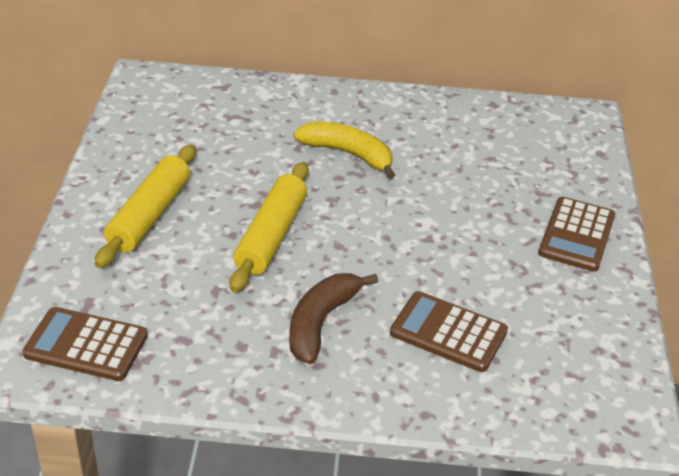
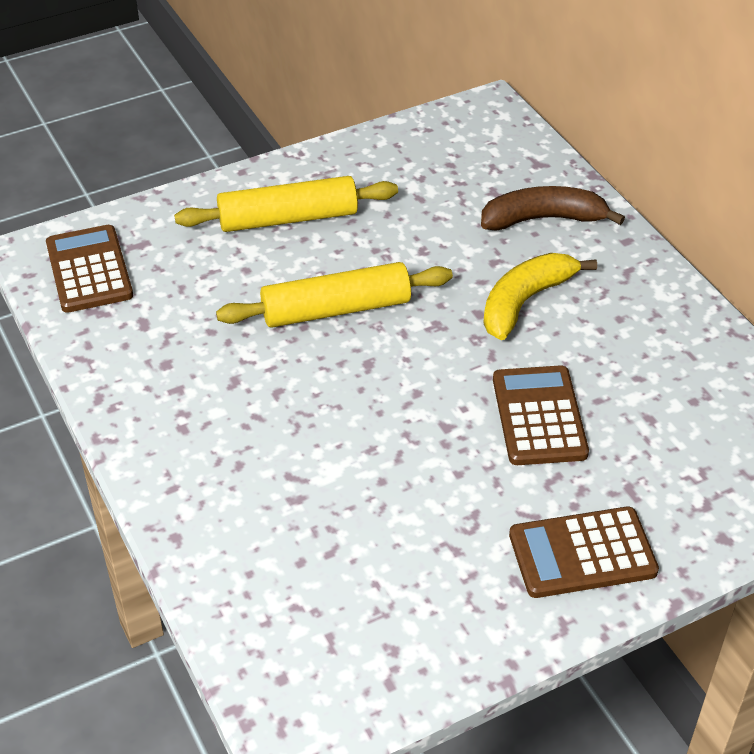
camera: 60 degrees right, 5 degrees up
(321, 322) = (242, 403): brown banana -> brown banana (543, 219)
(348, 154) = (525, 302): yellow banana -> yellow banana turned 135 degrees counterclockwise
(448, 332) = (309, 505): brown calculator -> brown calculator (539, 416)

